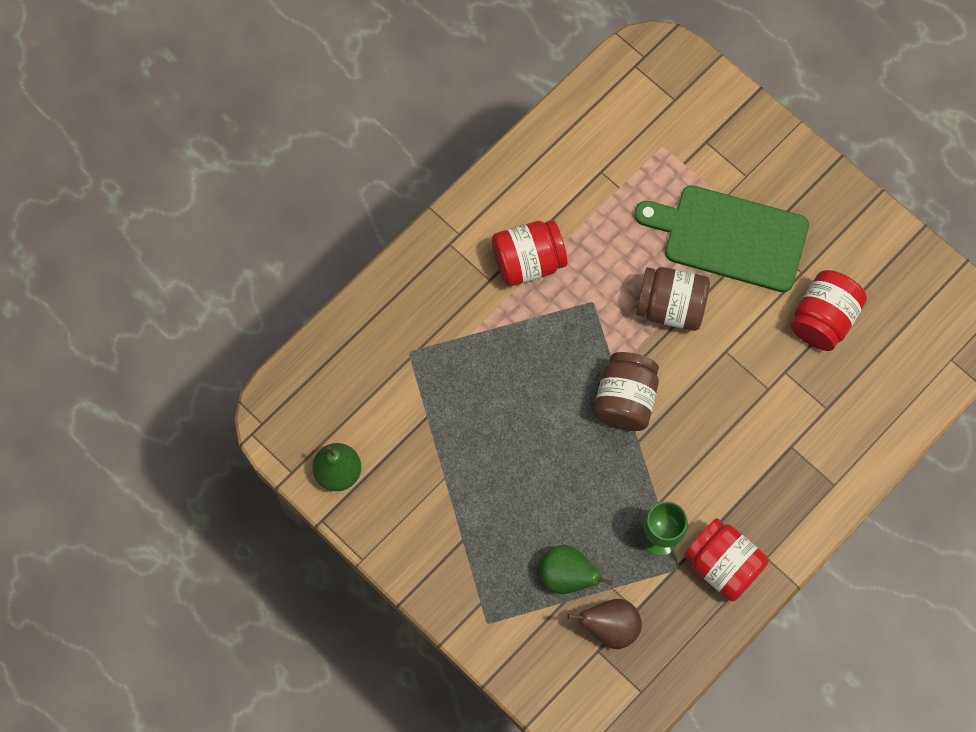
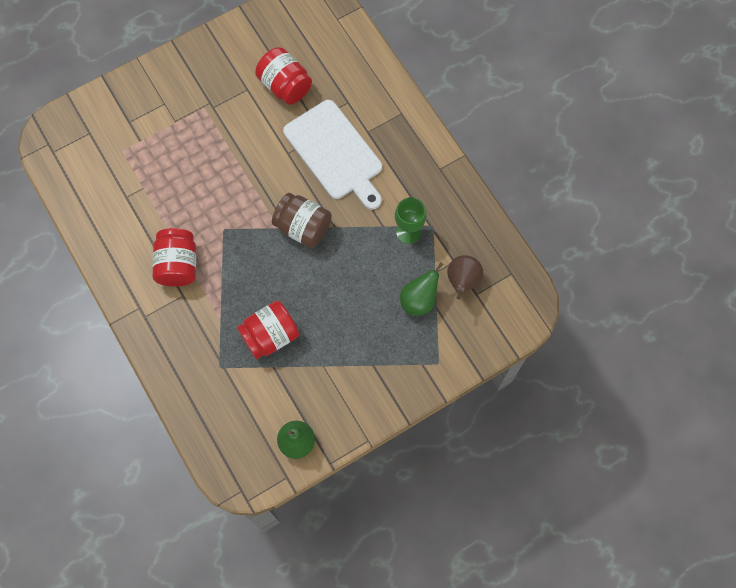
camera: 75 degrees left, 0 degrees up
(670, 307) = (244, 179): brown jar -> none
(723, 565) = (438, 197): red jar -> red jar (270, 335)
(729, 237) = (206, 126): green cutting board -> none
(744, 412) = (335, 153): none -> white cutting board

